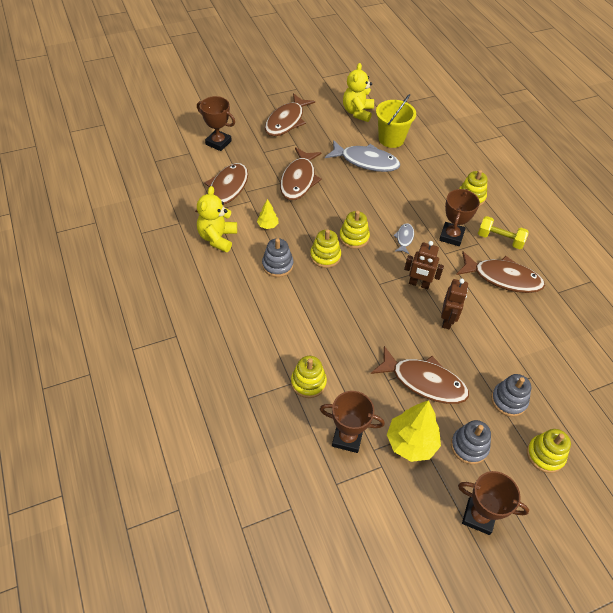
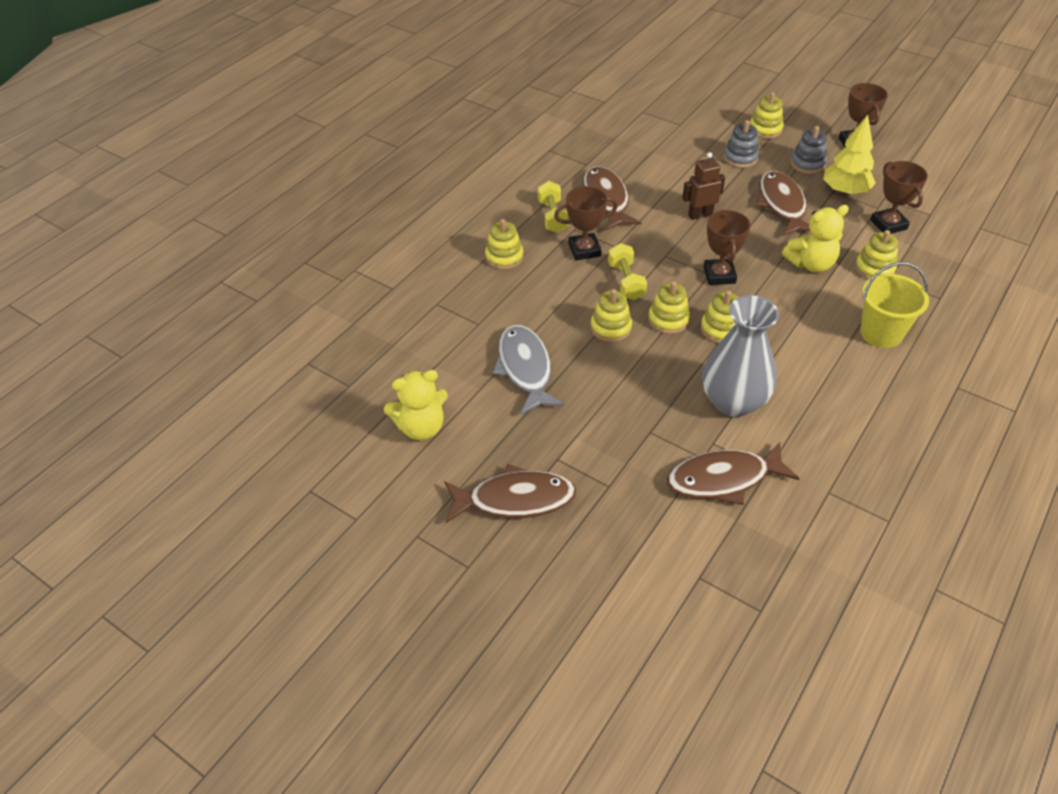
camera: 120 degrees left, 5 degrees down
(217, 238) = (805, 436): yellow teddy bear -> yellow teddy bear (811, 264)
(218, 142) = (642, 554): brown trophy -> brown trophy (719, 275)
(268, 225) = (733, 401): yellow tree -> grey vase
(277, 265) = (778, 360): grey stacking toy -> none
(299, 180) = (626, 416): brown fish -> none
(369, 209) = (611, 327): none -> yellow stacking toy
(391, 139) = (454, 365): yellow bucket -> yellow bucket (881, 333)
(404, 238) = (626, 282): grey fish -> yellow dumbbell
(419, 284) = (677, 248): brown robot -> none

